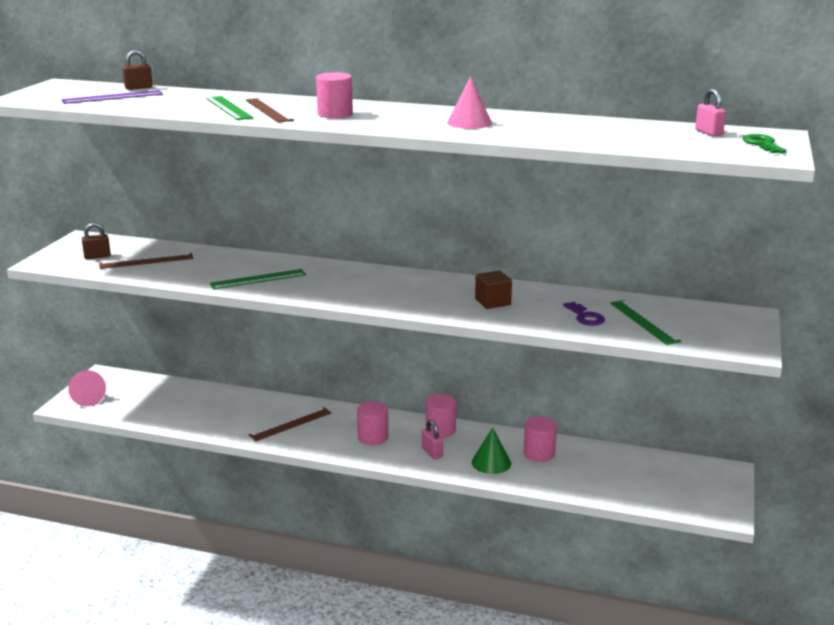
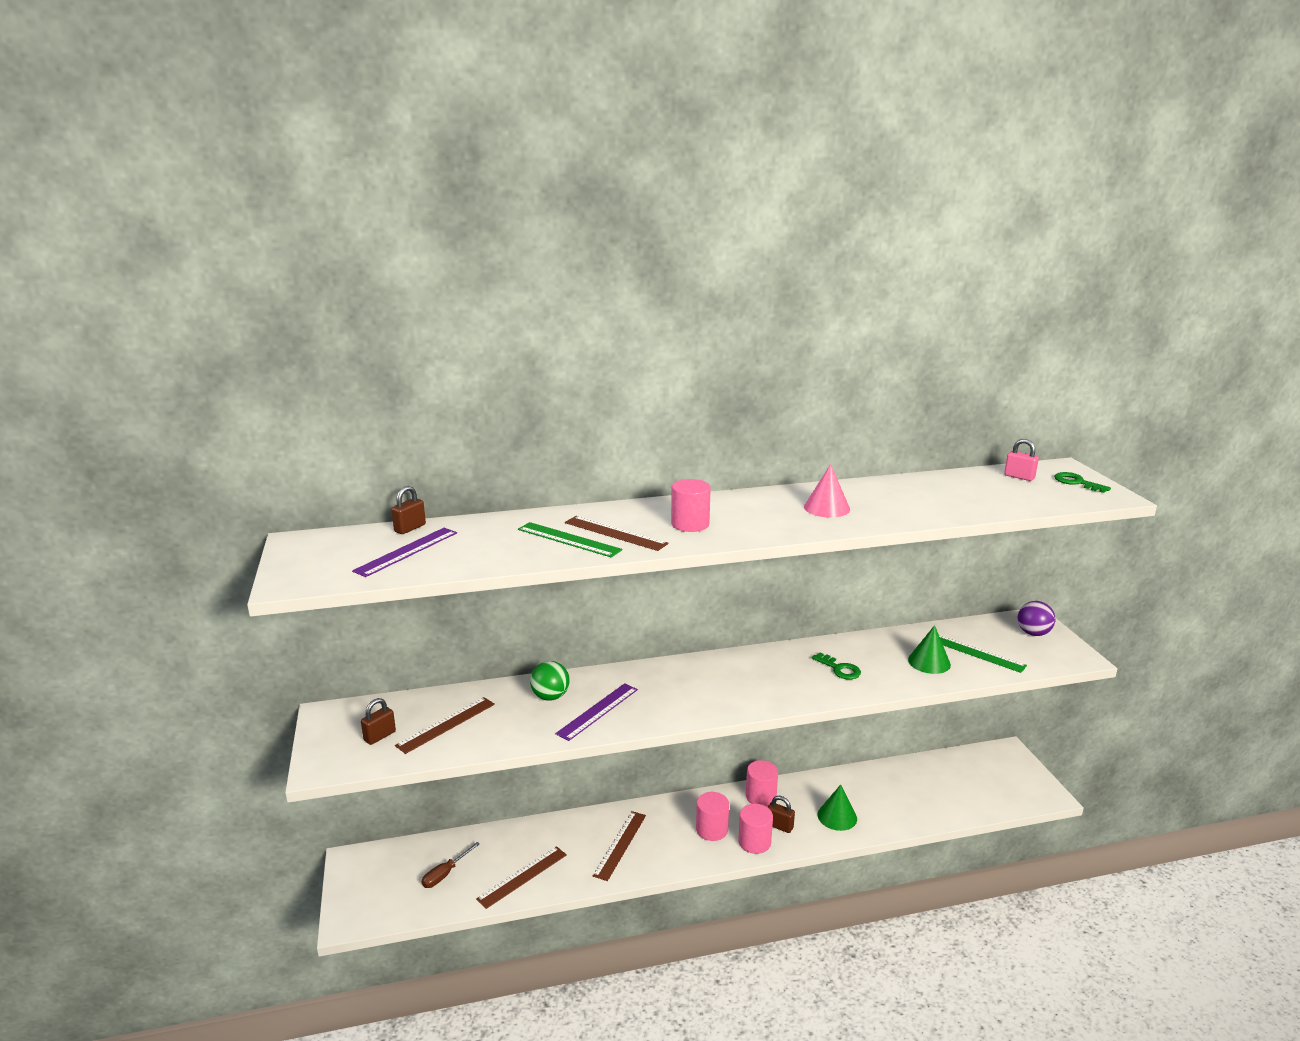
camera: 30 degrees left, 0 degrees up
(88, 398) = (367, 900): pink cone -> none
(151, 401) = (445, 874): none -> brown screwdriver
(200, 419) = (522, 876): none -> brown ruler
(237, 264) = (550, 697): none -> green ball
(258, 279) = (598, 711): green ruler -> purple ruler
(432, 453) = (779, 826): pink padlock -> brown padlock
(492, 302) = (839, 669): brown cube -> green key
(539, 453) = (863, 790): pink cylinder -> pink cylinder (754, 842)
(585, 317) = (929, 662): purple key -> green cone
(731, 323) = (1033, 633): none -> purple ball

